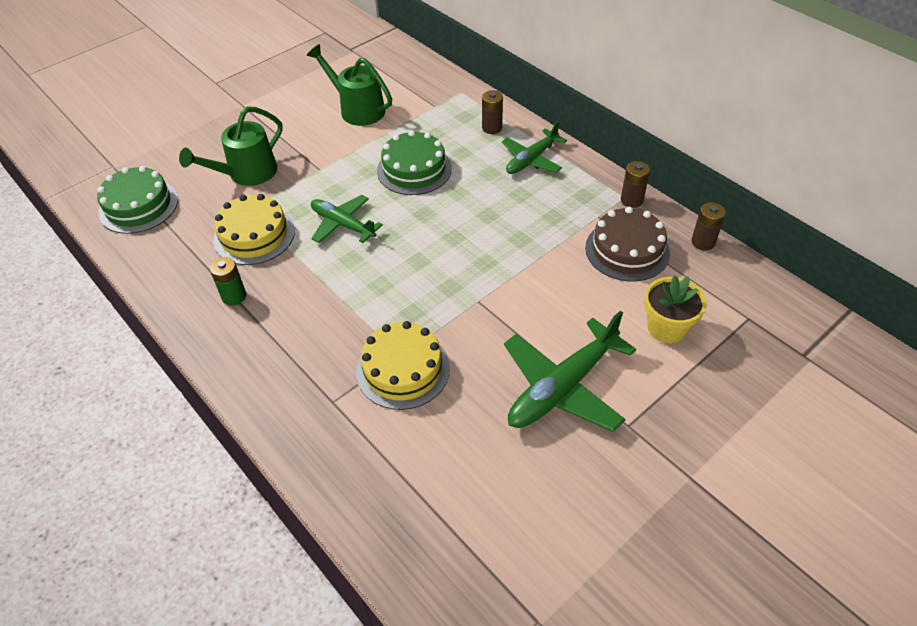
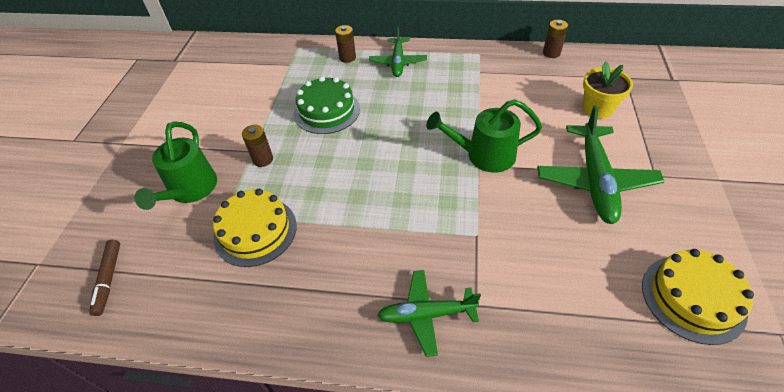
camera: 40 degrees left, 0 degrees up
(138, 206) = (108, 279): green cake -> brown marker
(234, 296) = (296, 288): green battery -> none
(343, 225) = (320, 177): green plane -> green plane (427, 314)
(357, 109) = (231, 95): green watering can -> green watering can (483, 155)
(403, 369) = (492, 243): yellow cake -> yellow cake (693, 298)
(627, 250) = (520, 80): brown cake -> none
(631, 200) = (485, 53): brown battery -> brown battery (263, 159)

